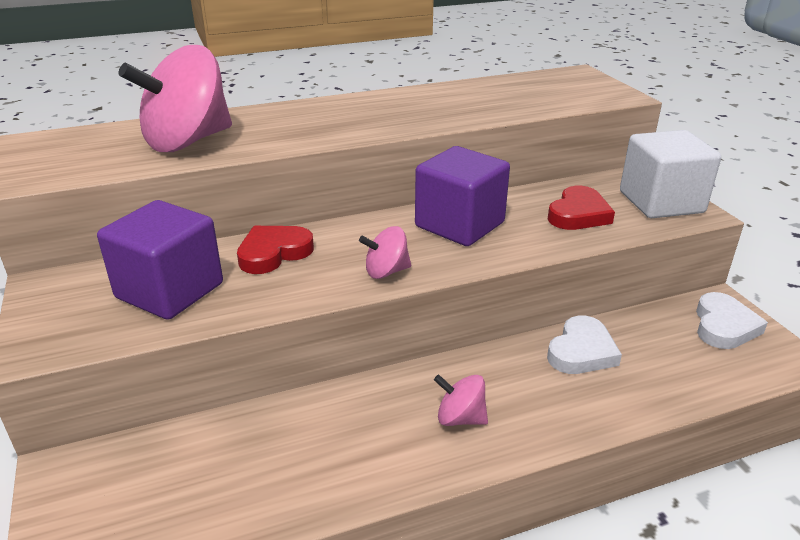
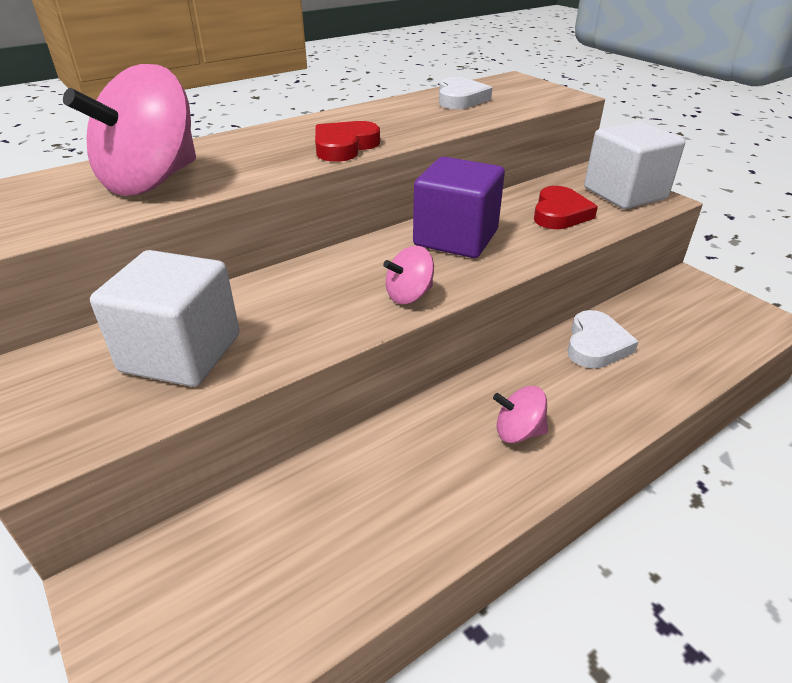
camera: 15 degrees left, 5 degrees up
(170, 291) = (181, 353): purple cube -> white cube
(274, 253) = (280, 293): red heart -> red heart (344, 146)
(724, 326) = (702, 300): white heart -> white heart (460, 99)

